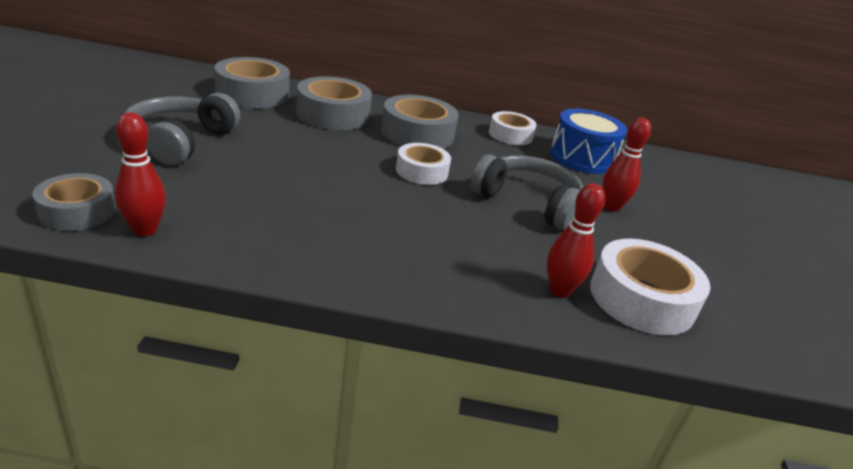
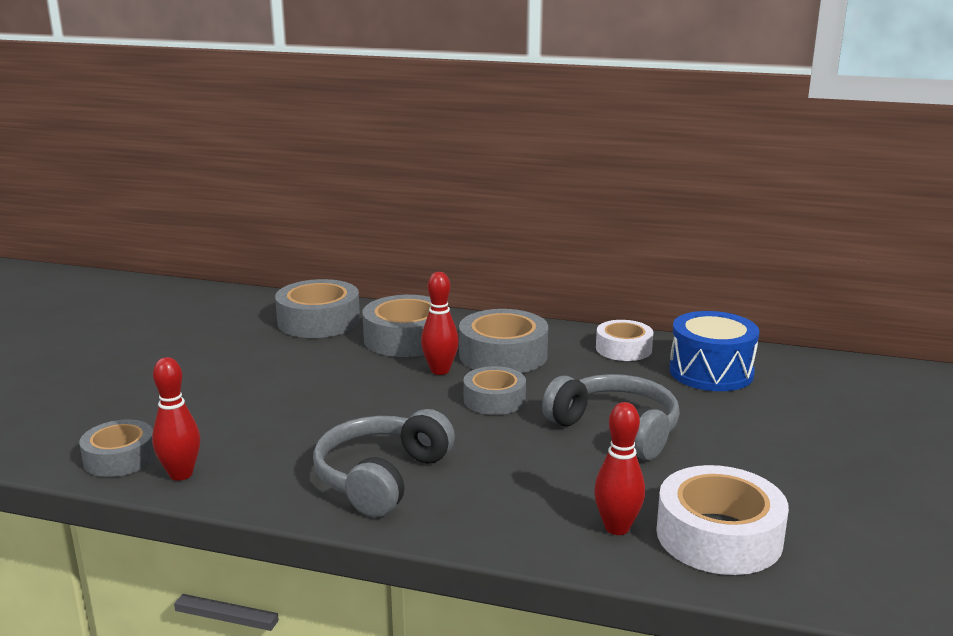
camera: 15 degrees right, 10 degrees down
(180, 141) = (230, 381): grey headphones -> grey headphones (381, 478)
(422, 171) = (494, 400): white tape -> grey tape
(611, 207) = (726, 431): red bowling pin -> red bowling pin (440, 370)

